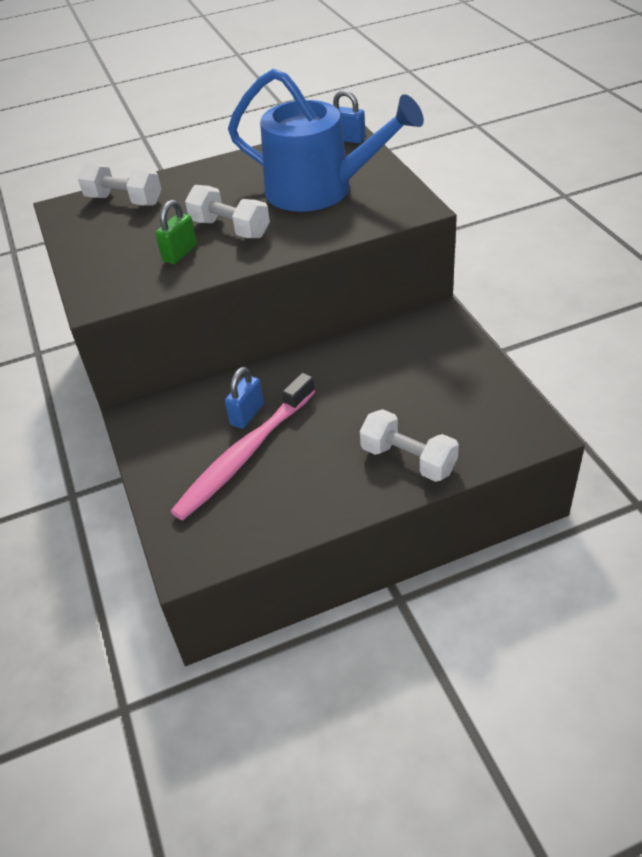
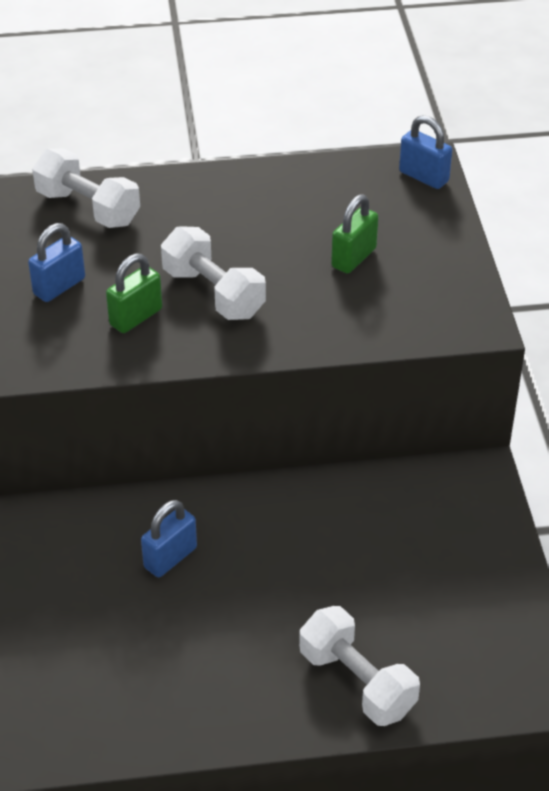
camera: 10 degrees right, 0 degrees up
(118, 247) = (59, 286): none -> blue padlock
(244, 455) = (149, 616): pink toothbrush -> none
(319, 190) = (353, 258): blue watering can -> green padlock

